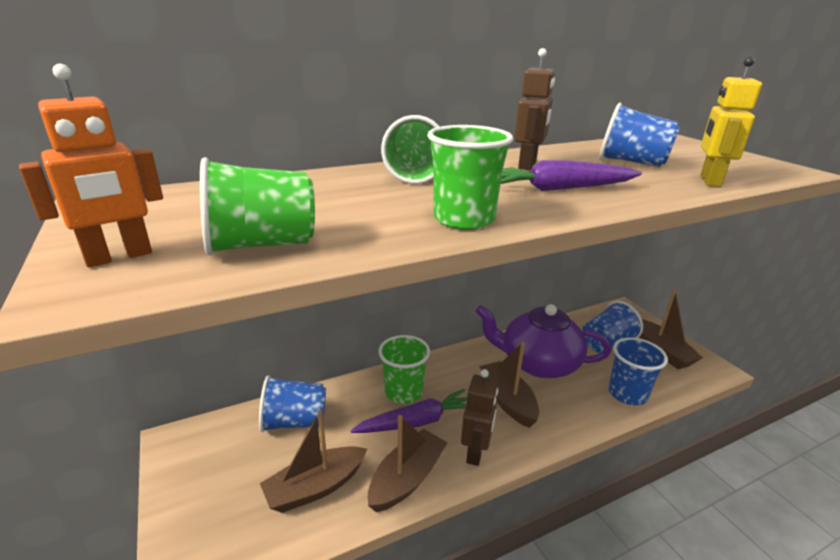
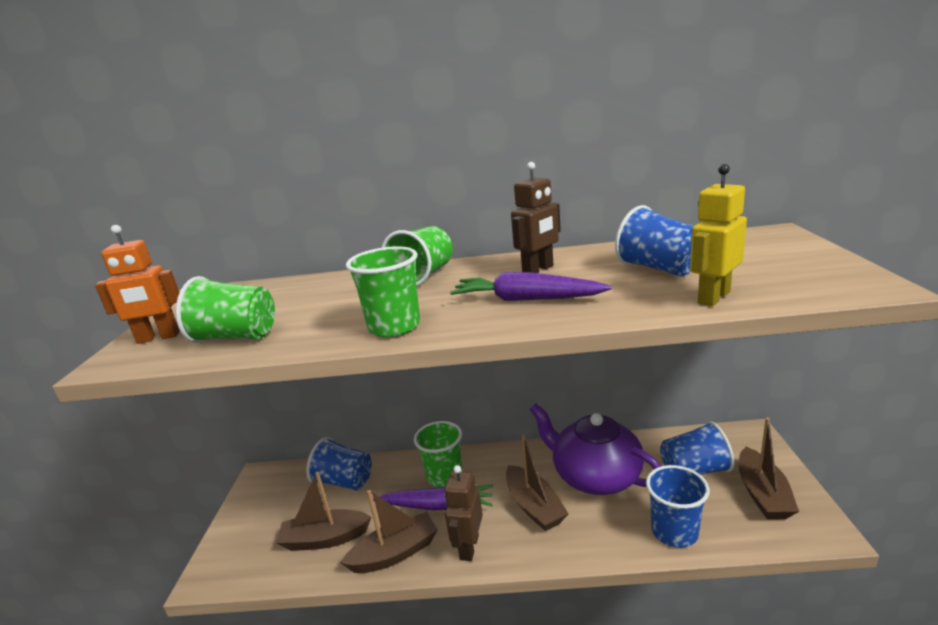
camera: 30 degrees right, 5 degrees down
(476, 452) = (469, 547): brown robot -> brown robot turned 150 degrees clockwise
(507, 400) = (534, 506): brown boat -> brown boat turned 150 degrees clockwise

